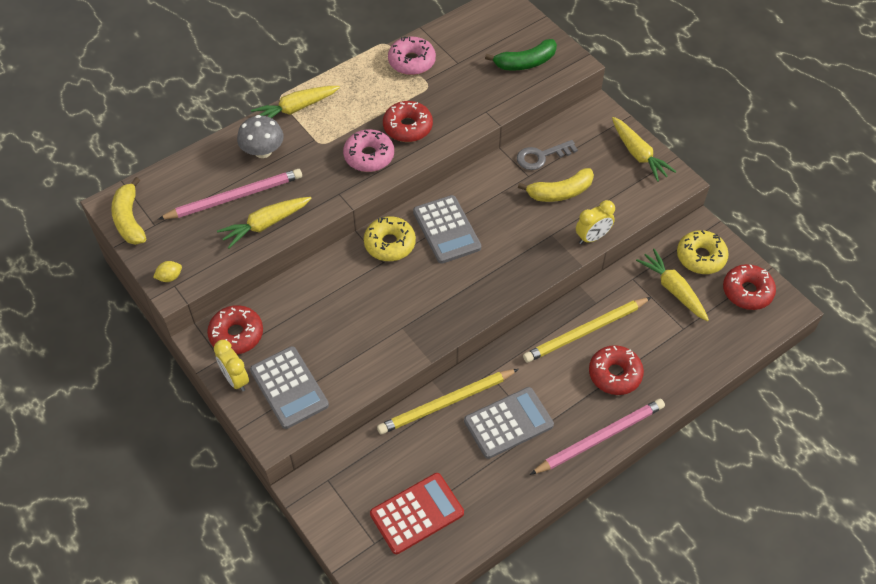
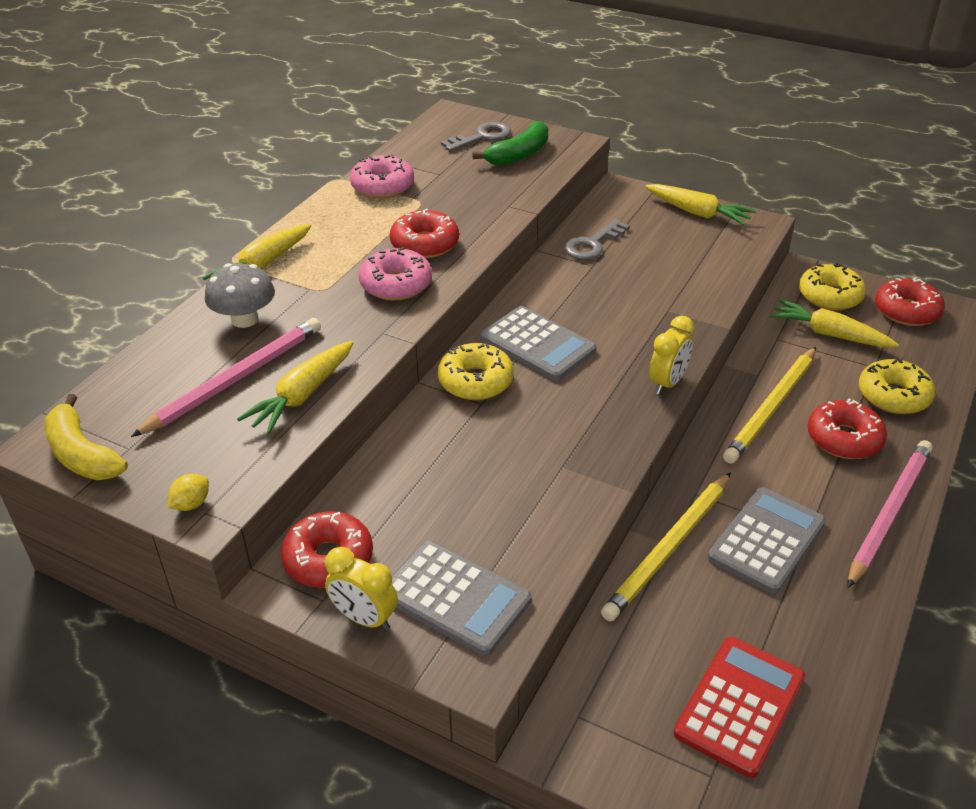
camera: 25 degrees left, 15 degrees down
(510, 35) = (482, 137): none -> grey key
(560, 192) = (642, 269): yellow banana -> none
(592, 237) = (716, 299): yellow clock -> yellow clock (667, 383)
(676, 356) = (893, 396): none -> yellow donut

